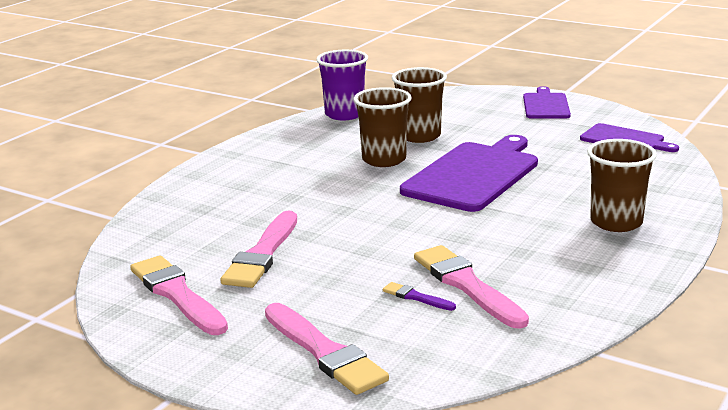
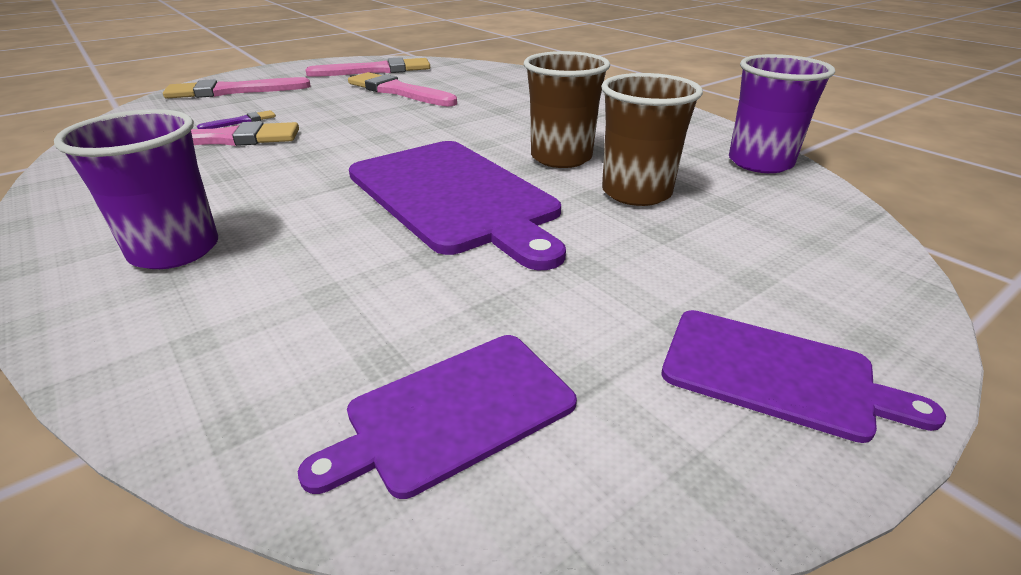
camera: 110 degrees right, 10 degrees up
(616, 222) = (175, 250): brown cup -> purple cup

